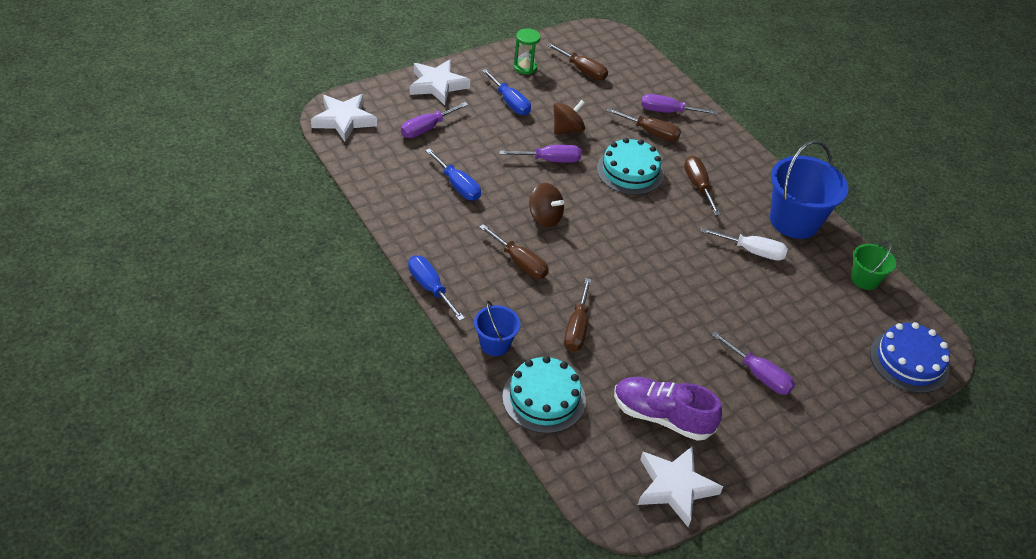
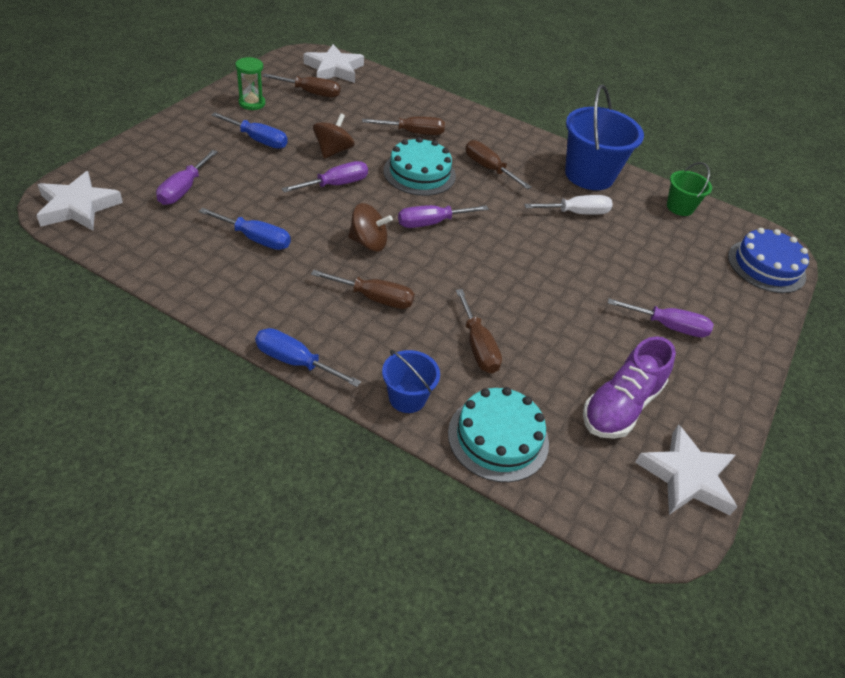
camera: 30 degrees left, 0 degrees up
(437, 85) = (168, 142): white star -> white star (334, 69)
(662, 417) = (620, 406): purple shoe -> purple shoe turned 45 degrees counterclockwise
(667, 112) = (415, 110): purple screwdriver -> purple screwdriver (431, 223)

